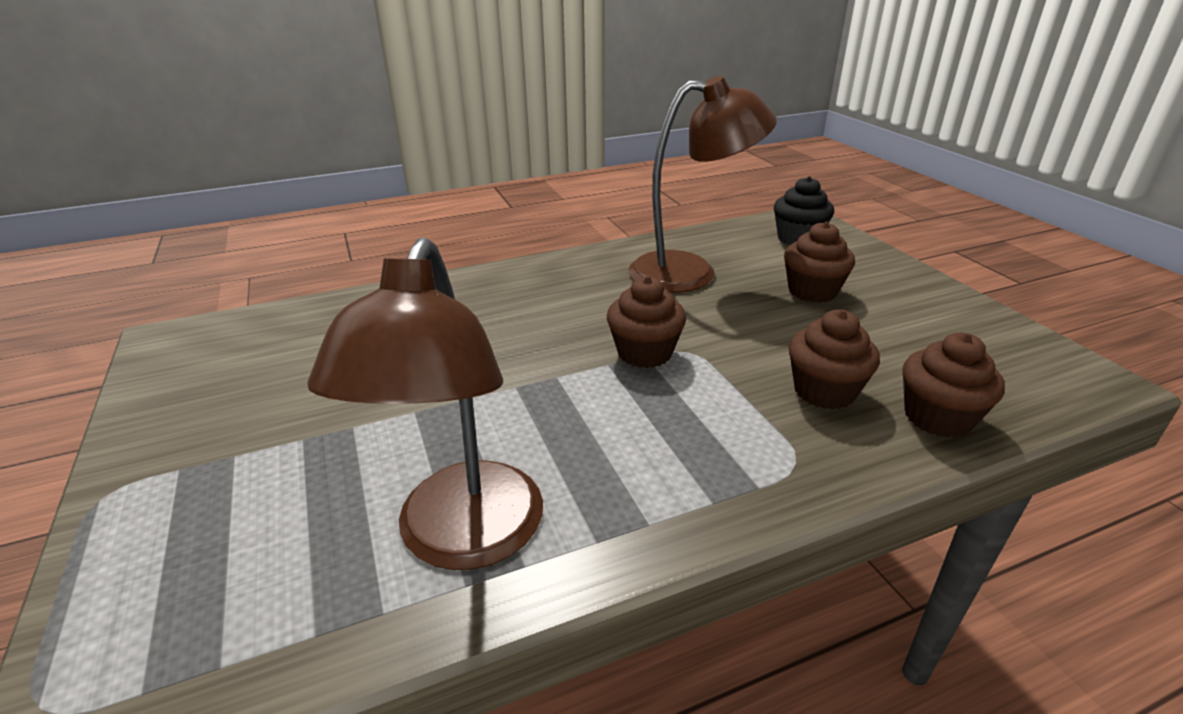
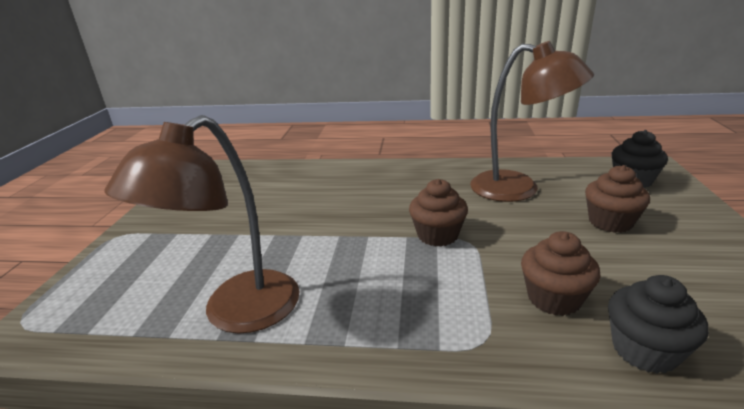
camera: 30 degrees right, 5 degrees down
(938, 417) = (644, 350): brown cupcake -> black cupcake

